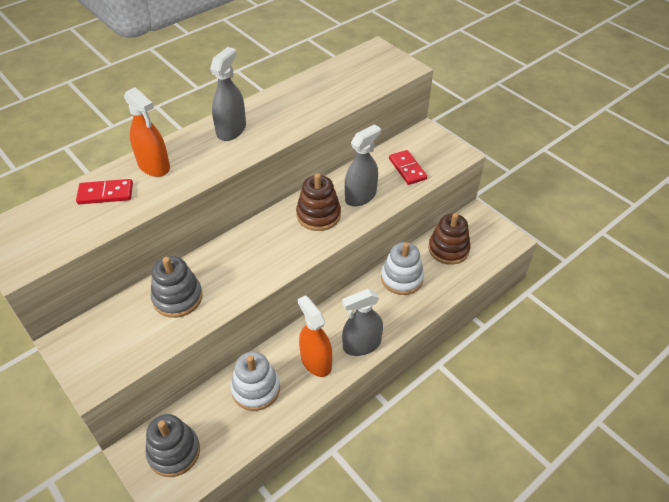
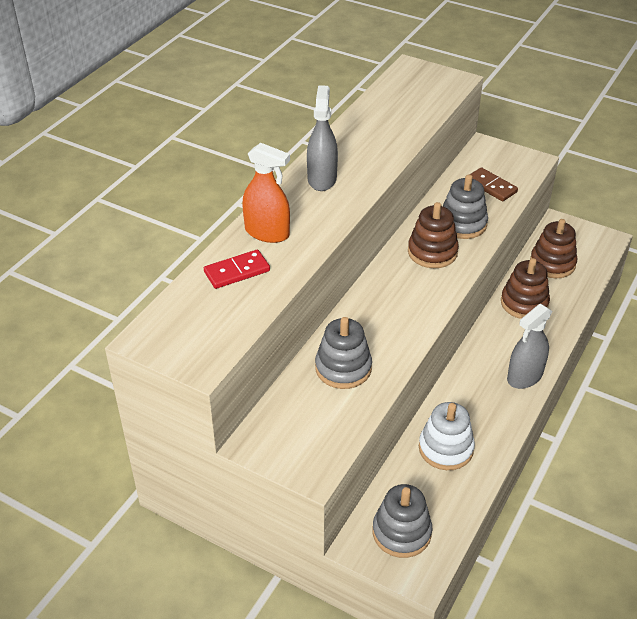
camera: 20 degrees left, 5 degrees down
(316, 361) = (489, 405): orange spray bottle -> none
(360, 196) = (462, 224): grey spray bottle -> grey stacking toy
(402, 278) = (524, 303): white stacking toy -> brown stacking toy
(407, 169) = (491, 186): red domino -> brown domino

